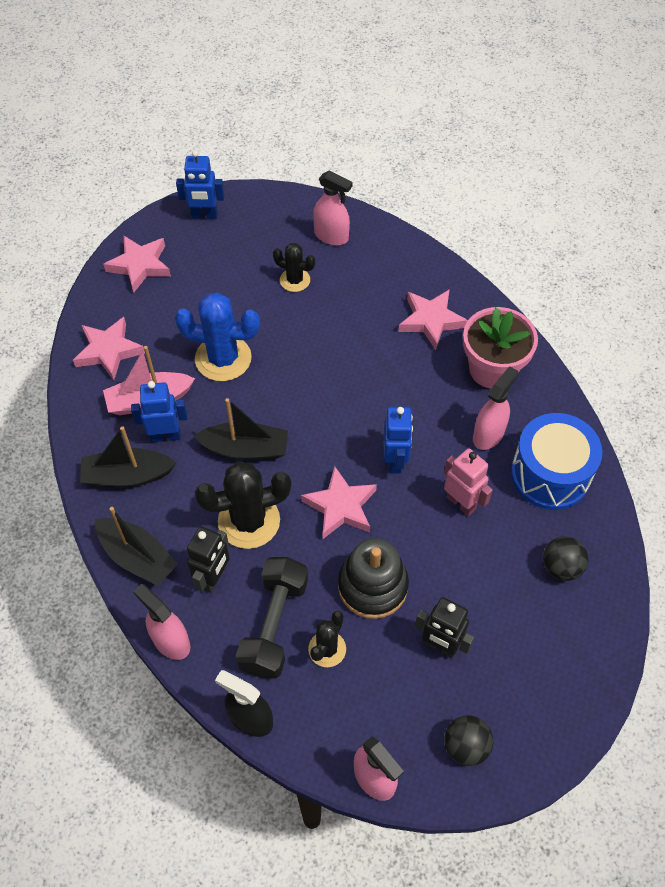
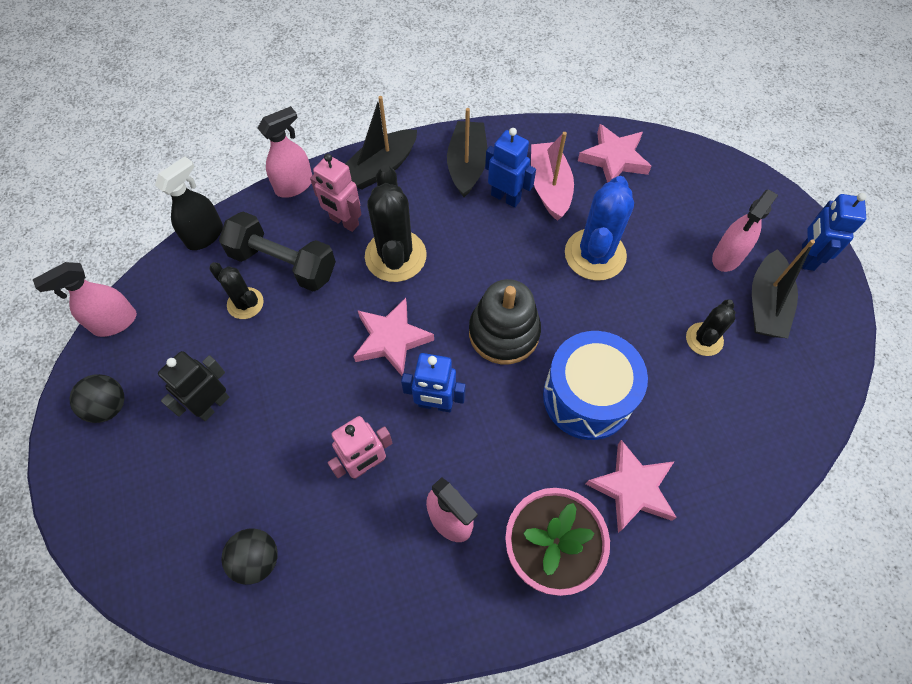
camera: 100 degrees right, 5 degrees up
(140, 266) = (727, 191): pink star -> none
(165, 436) = (505, 197): blue robot -> blue robot turned 60 degrees counterclockwise
(213, 578) = (344, 222): black robot -> pink robot
(245, 449) = (478, 262): black boat -> black boat (765, 304)
(331, 236) = (777, 392): pink spray bottle -> pink spray bottle (727, 257)
(372, 586) = (295, 354): black stacking toy -> black stacking toy (504, 332)
(550, 474) = (379, 583): blue drum -> blue drum (587, 397)

